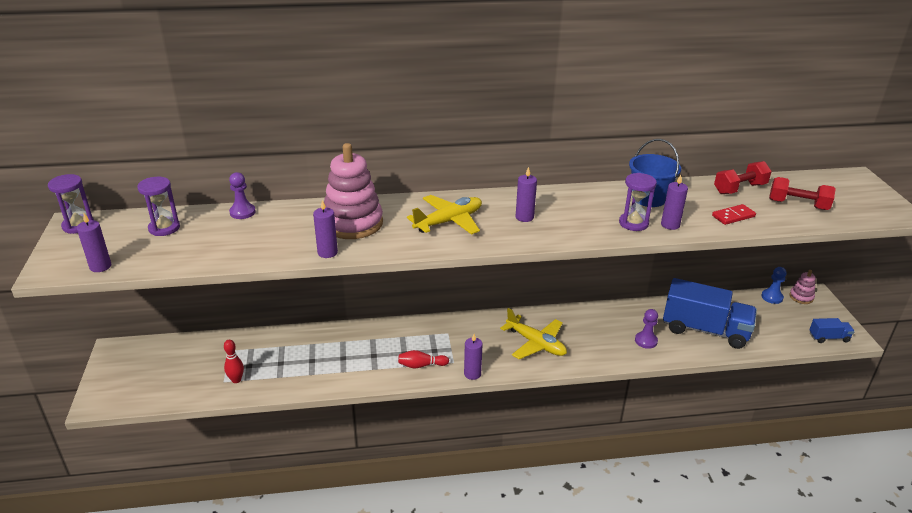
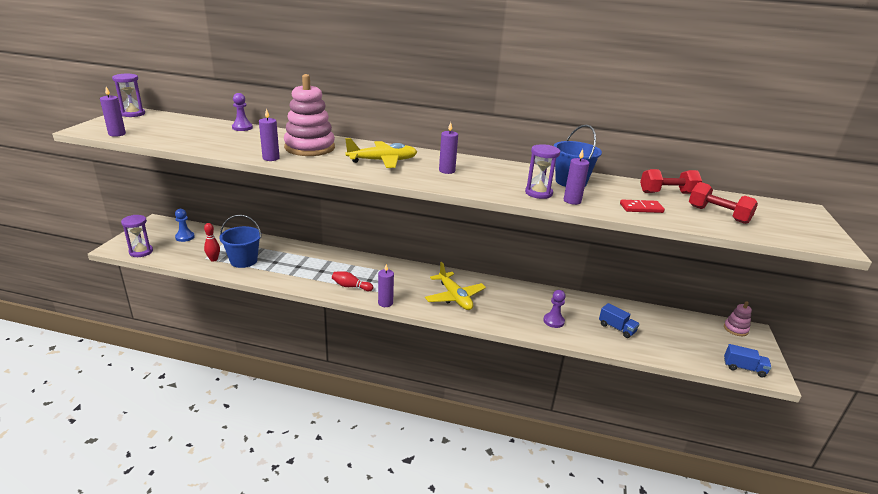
camera: 20 degrees right, 5 degrees down
(164, 228) = (182, 125): purple hourglass -> purple hourglass (141, 252)
(274, 370) = (243, 261): none -> blue bucket
(705, 330) = (616, 328): blue truck -> blue truck, size x0.45
(772, 297) = (704, 321): blue pawn -> blue pawn (185, 237)

